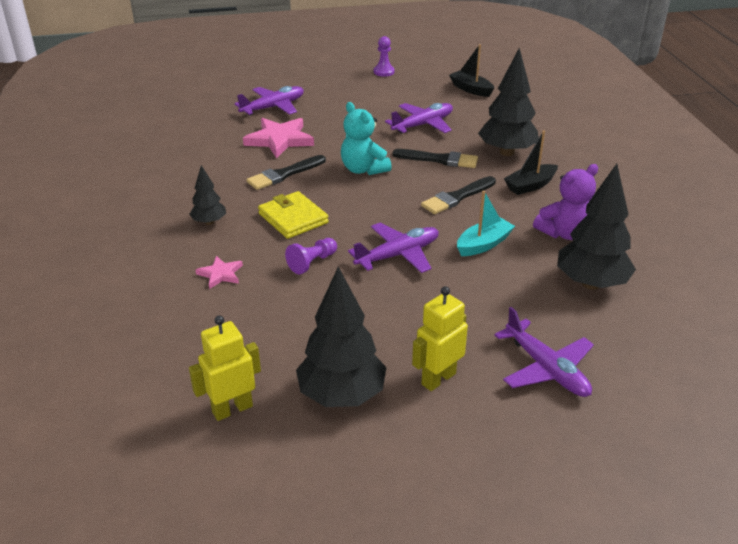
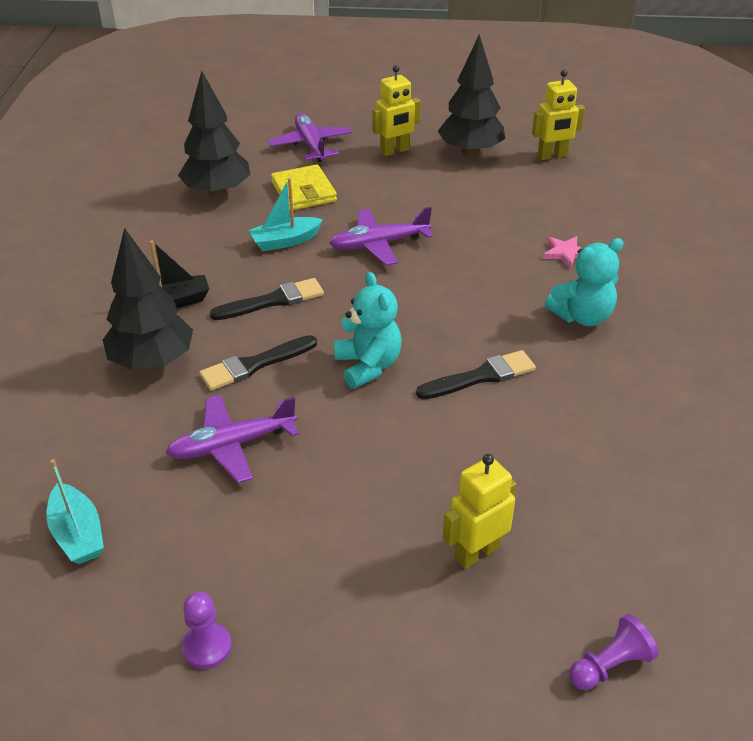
camera: 165 degrees left, 5 degrees up
(209, 222) = (582, 316): black tree -> turquoise teddy bear
(273, 107) = (476, 553): purple plane -> yellow robot
(279, 140) = (477, 453): pink star -> none
(293, 218) = (480, 305): yellow wallet -> yellow wallet (303, 192)
(312, 263) = (469, 250): purple pawn -> purple pawn (610, 665)
(439, 159) = (254, 365): black brush -> black brush turned 60 degrees counterclockwise
(471, 89) = (78, 534): black boat -> turquoise boat
(564, 233) = (193, 239): purple teddy bear -> none

